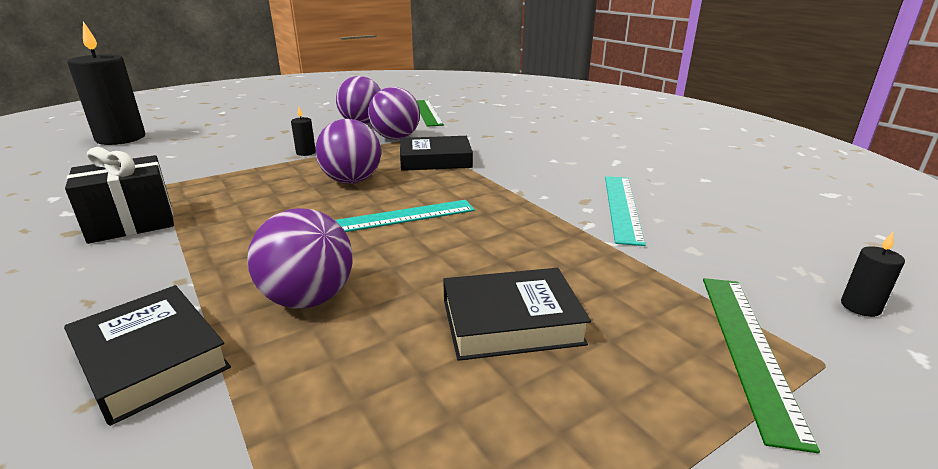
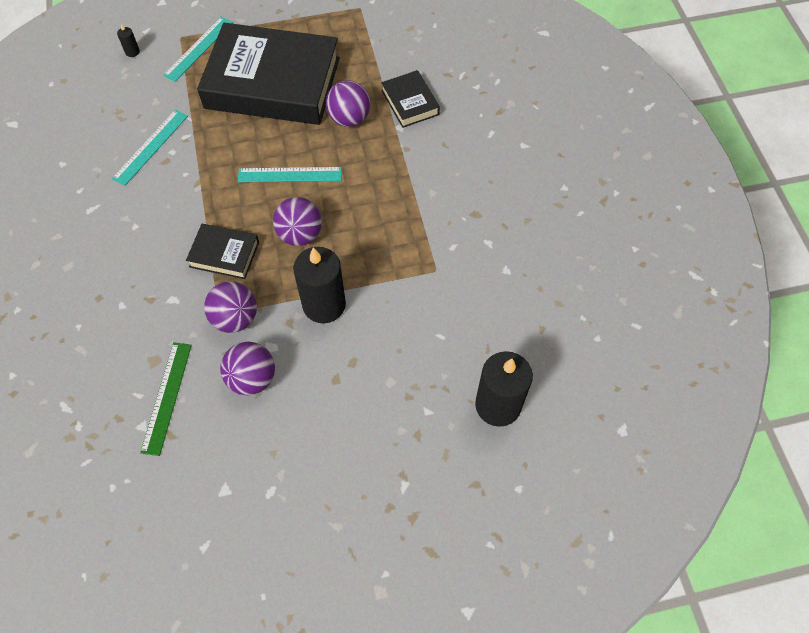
camera: 160 degrees left, 35 degrees up
(132, 223) = (443, 214): black gift -> none
(306, 153) = (324, 305): black candle -> black candle, size x2.48
(511, 321) = (272, 83): black book -> black book, size x2.27
(747, 348) = (198, 48): green ruler -> turquoise ruler

